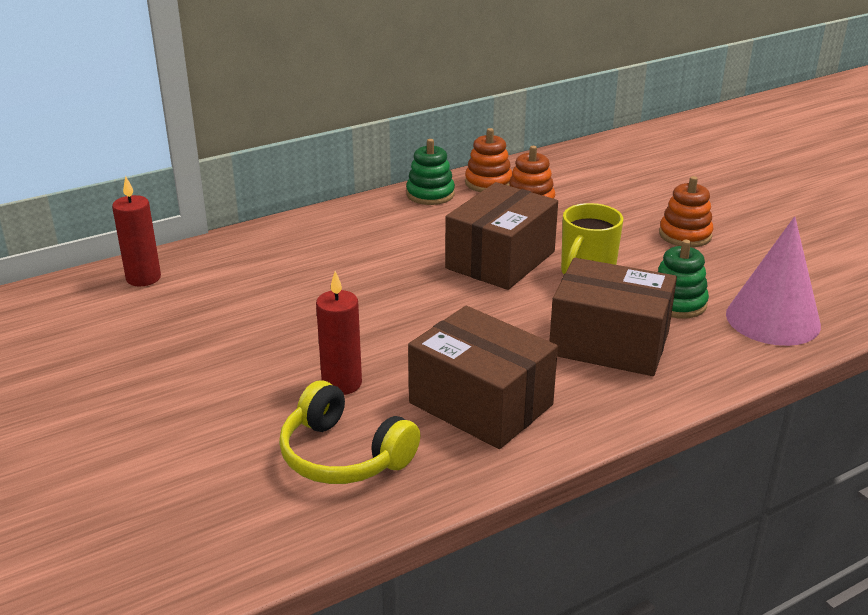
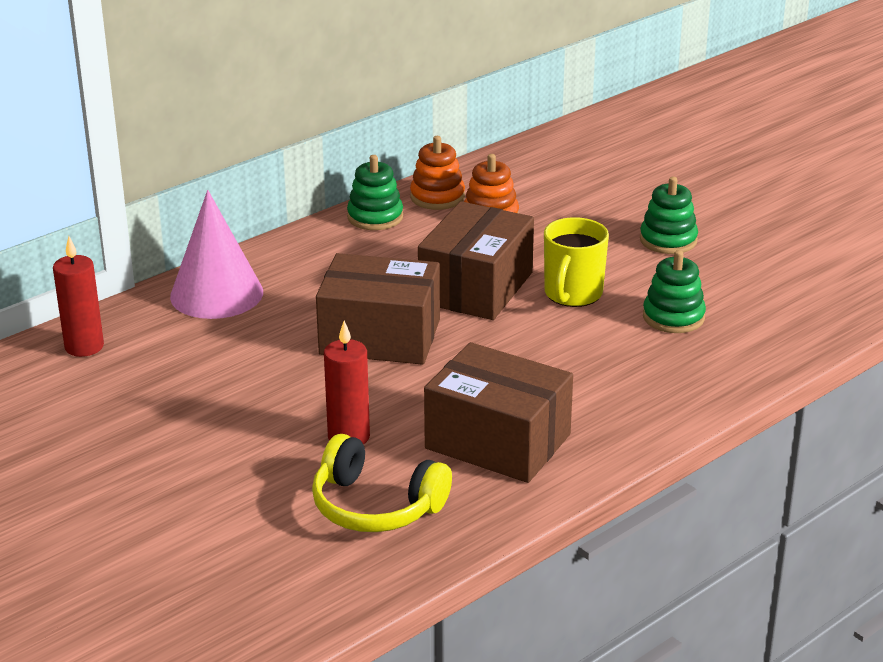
camera: 10 degrees left, 0 degrees up
(609, 343) = (612, 366): brown box -> brown box (380, 337)
(685, 235) = (668, 240): orange stacking toy -> green stacking toy
(772, 319) = (773, 325): pink cone -> pink cone (216, 294)

